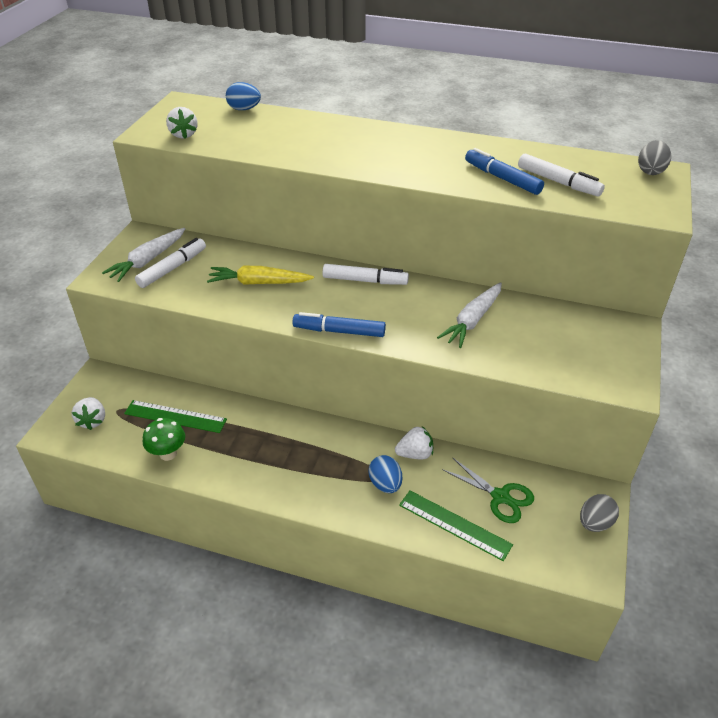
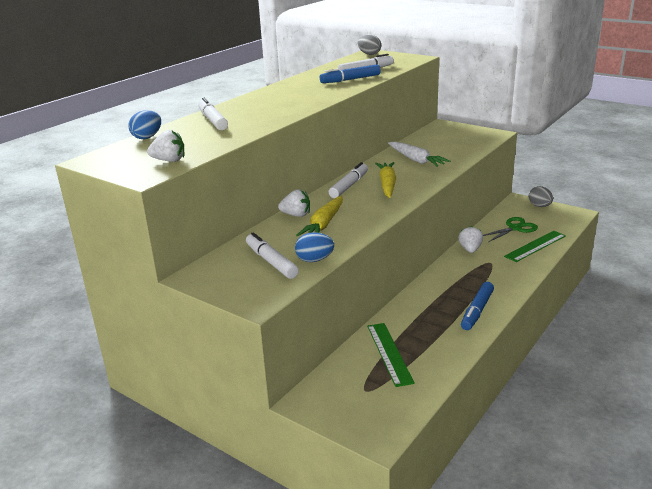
camera: 70 degrees left, 15 degrees down
(92, 421) = (374, 407): white strawberry -> white strawberry (296, 215)
(148, 260) = (247, 274): white carrot -> none
(168, 453) = (436, 360): green mushroom -> none
(175, 416) = (389, 353): green ruler -> green ruler turned 45 degrees counterclockwise
(302, 128) = (212, 120): none -> white marker
(339, 331) = (406, 200): blue marker -> blue marker (477, 311)
(379, 309) = (387, 185): none -> yellow carrot
(385, 484) = (495, 264): blue egg -> blue egg (314, 260)

